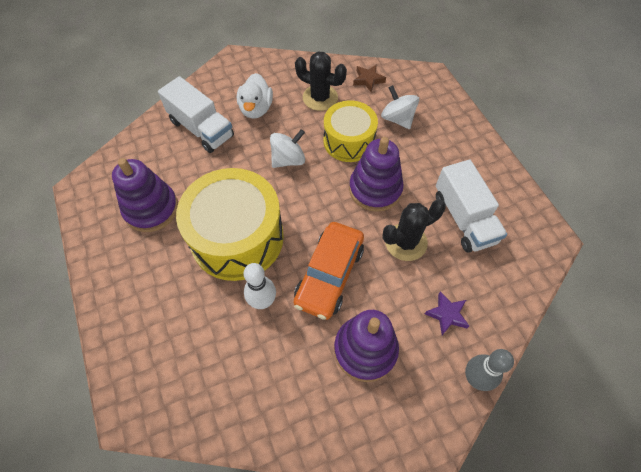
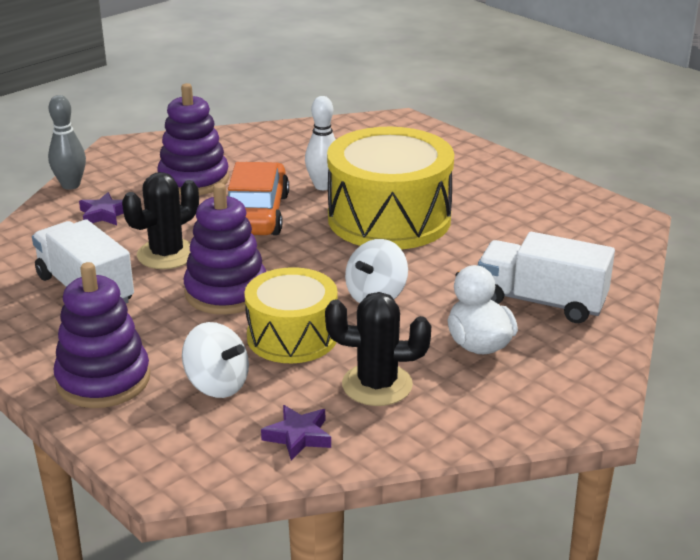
camera: 160 degrees right, 30 degrees down
(151, 209) = (519, 219): purple stacking toy -> purple stacking toy (103, 380)
(368, 80) = (298, 436): brown star -> purple star

